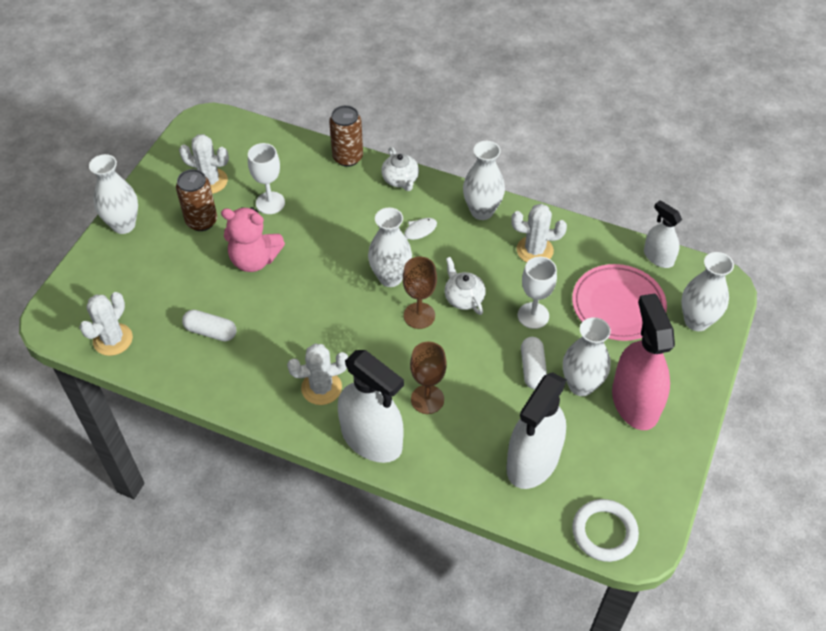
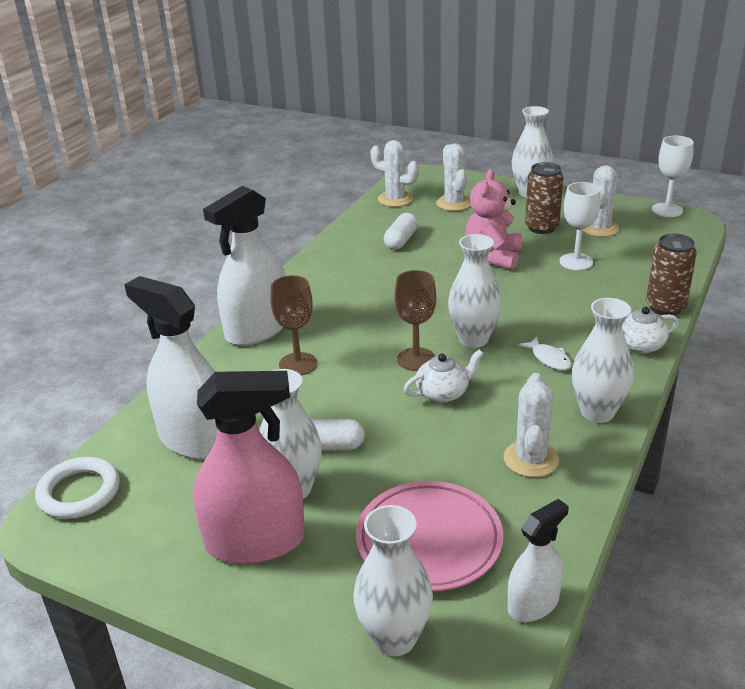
camera: 95 degrees right, 20 degrees down
(321, 388) = (325, 299): white cactus -> white cactus (454, 203)
(533, 315) = (413, 451): white goblet -> white goblet (667, 210)

